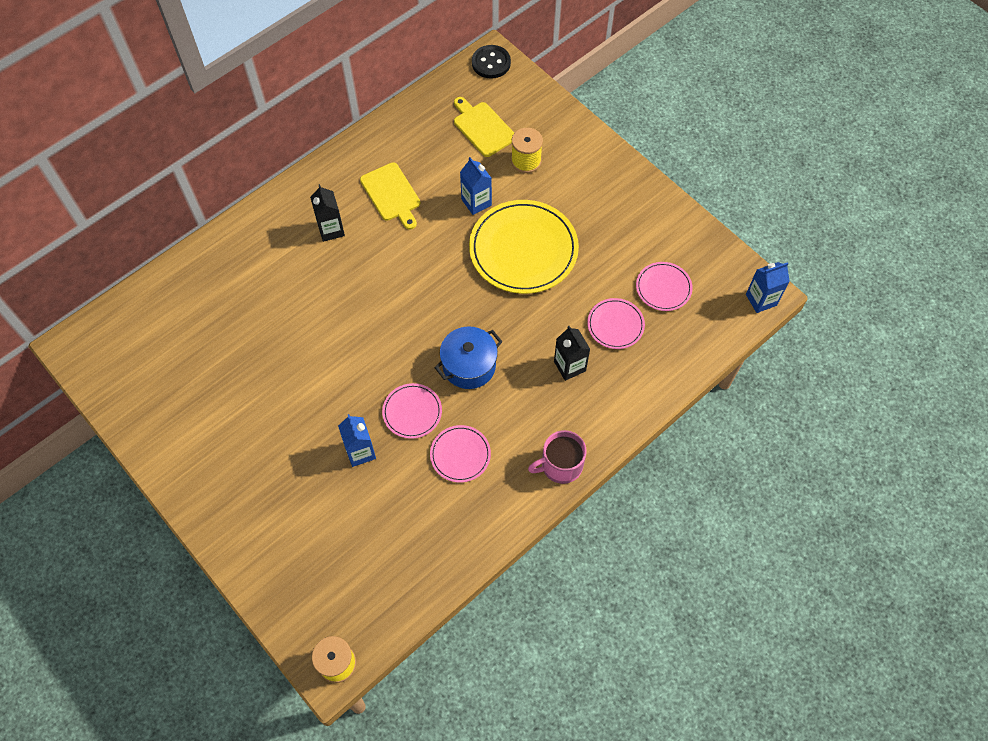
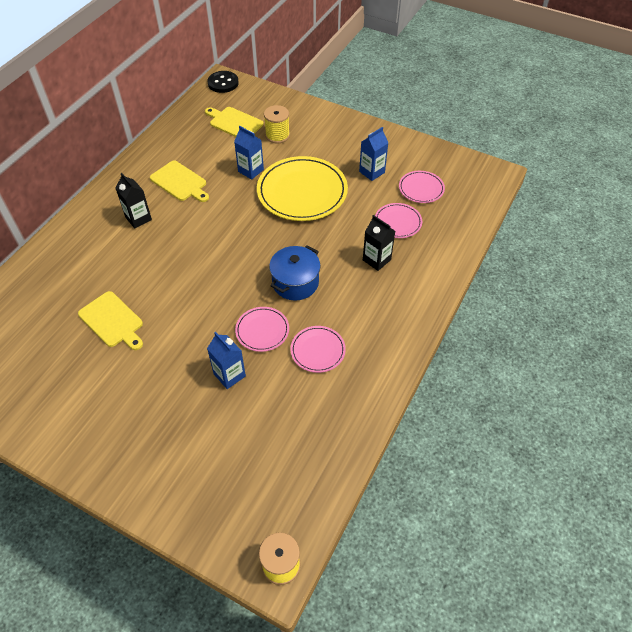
camera: 20 degrees left, 10 degrees down
(265, 349) = (112, 321): none -> yellow cutting board
(560, 465) = (404, 332): pink mug -> none
(761, 300) = (495, 177): blue carton -> blue carton (372, 172)

